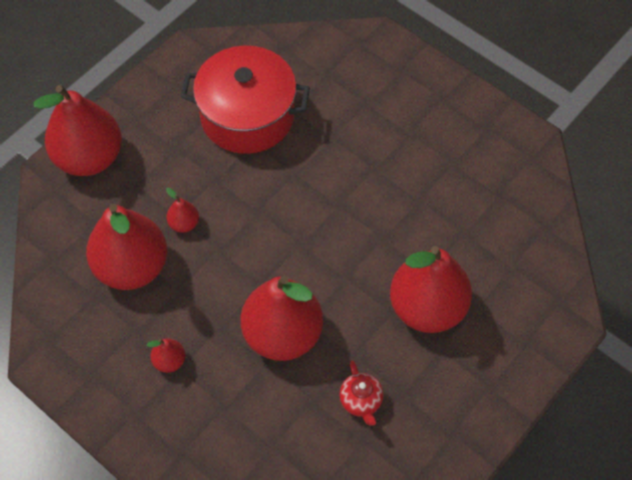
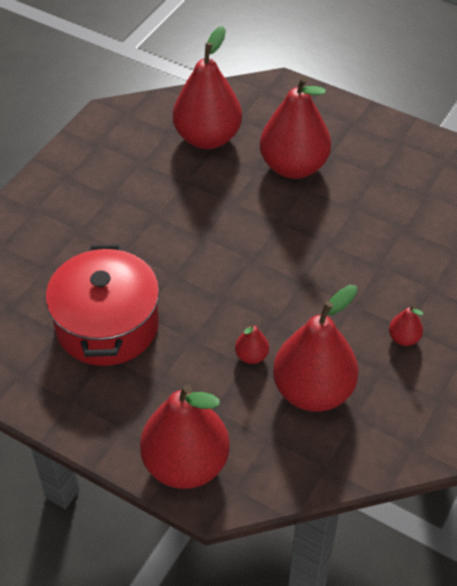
camera: 100 degrees left, 10 degrees down
(282, 334) = (349, 259): red pear -> red pear (208, 138)
(361, 401) = (393, 198): red teapot -> none

